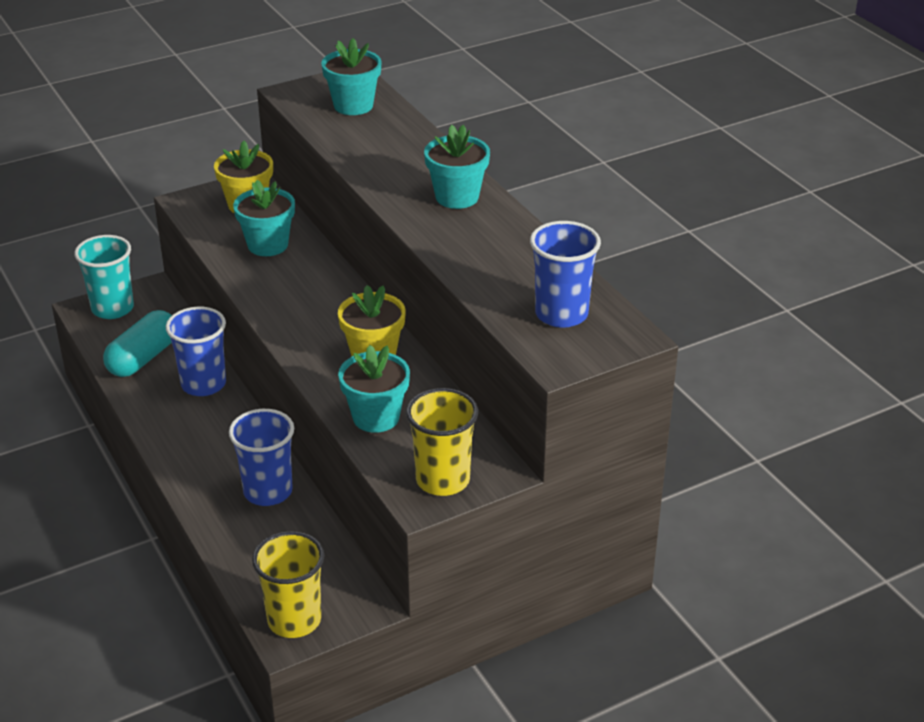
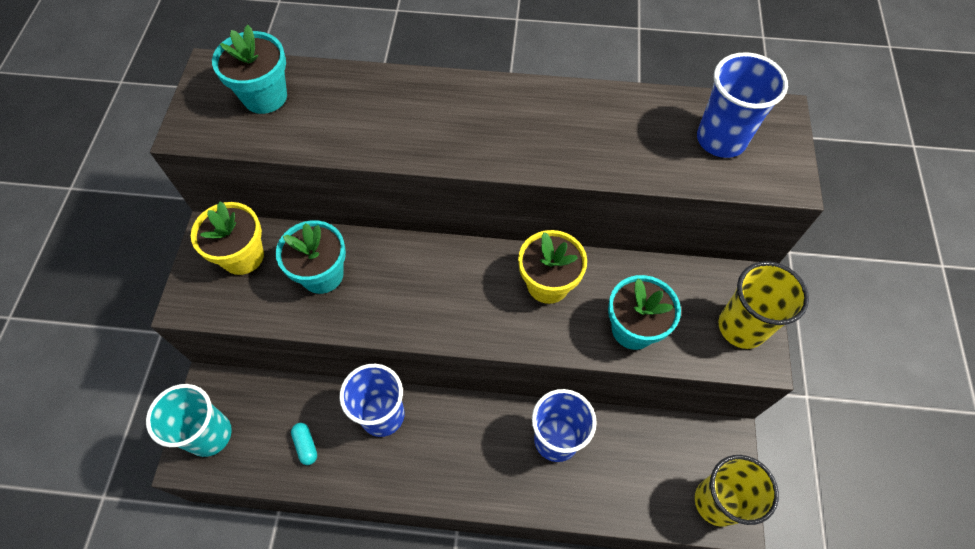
camera: 55 degrees left, 25 degrees up
(143, 358) = (306, 445): turquoise capsule -> turquoise capsule, size x0.46
(457, 197) = (491, 109): turquoise flower pot -> none

